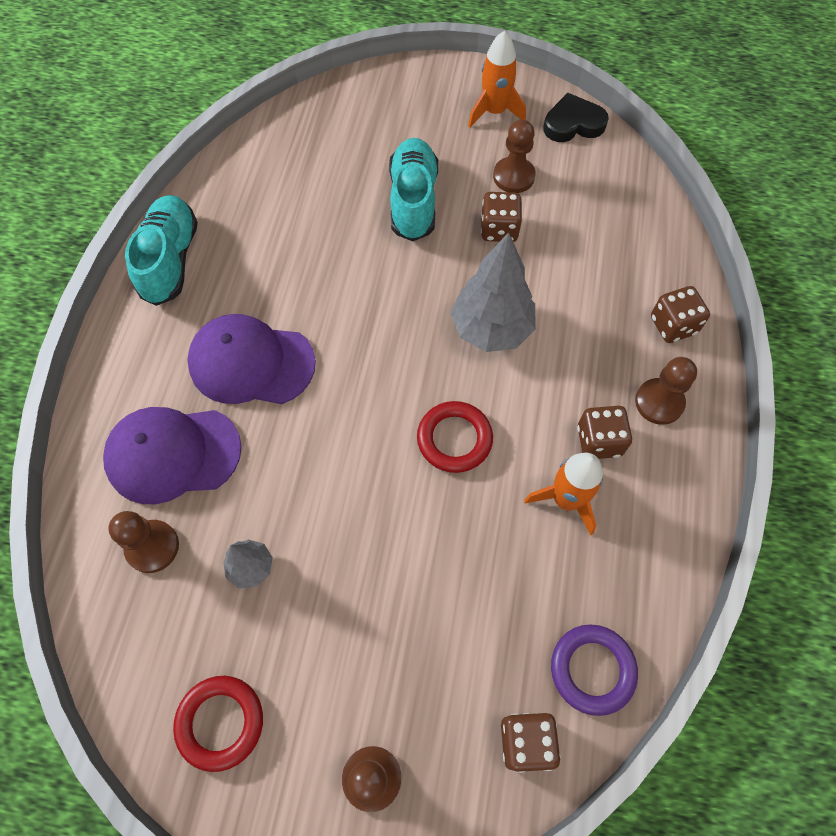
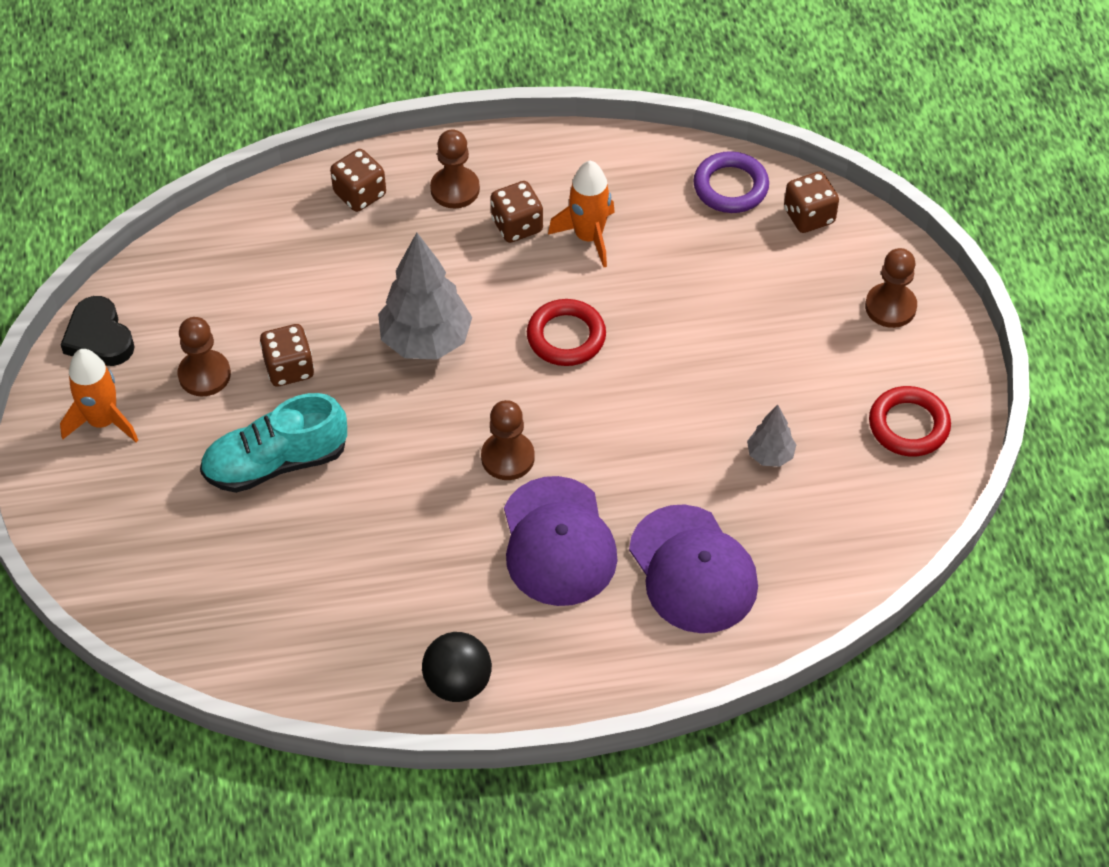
camera: 110 degrees left, 10 degrees down
(152, 547) = (792, 544): brown pawn -> brown pawn (507, 457)
(170, 260) = (458, 682): turquoise shoe -> black ball

